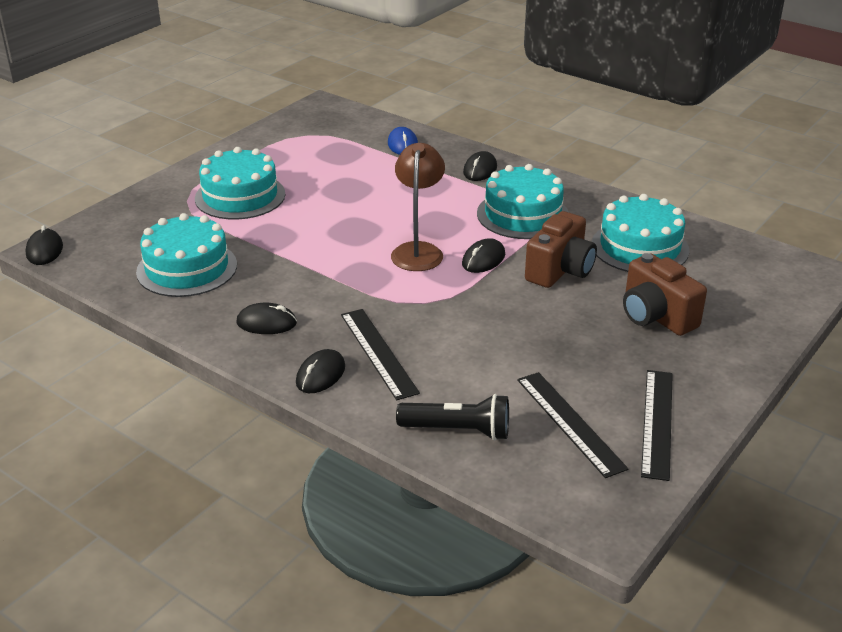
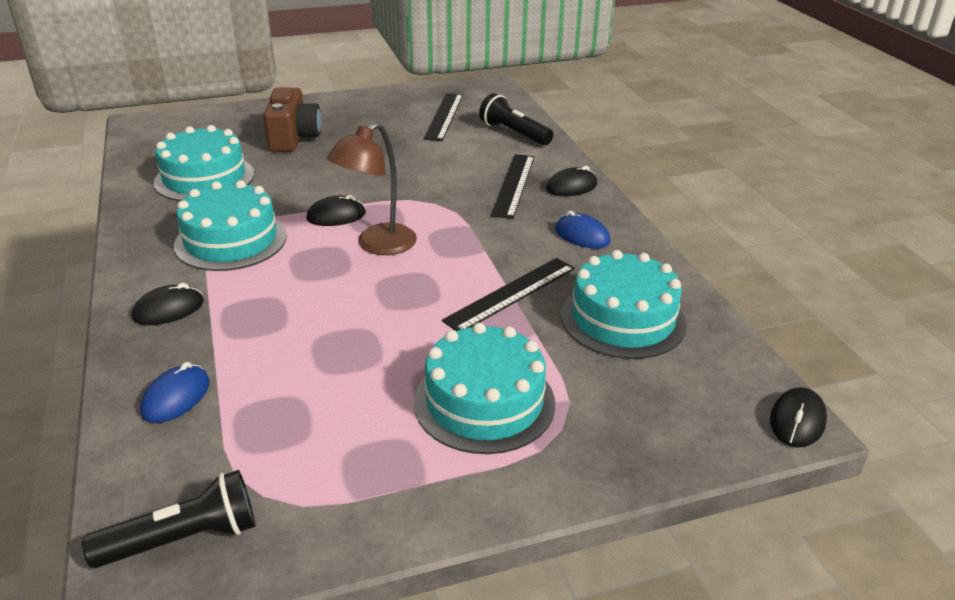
camera: 145 degrees left, 0 degrees up
(266, 323) = (582, 235): black mouse -> blue mouse
(321, 117) = (183, 539): none -> black flashlight
(560, 270) = (295, 186): brown camera -> none
(657, 423) = (397, 102): black ruler -> black ruler (510, 293)

